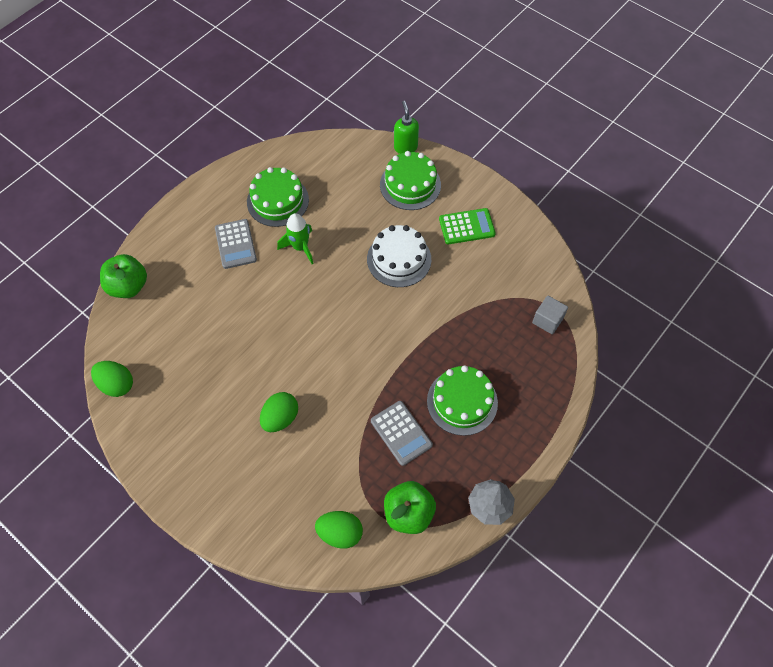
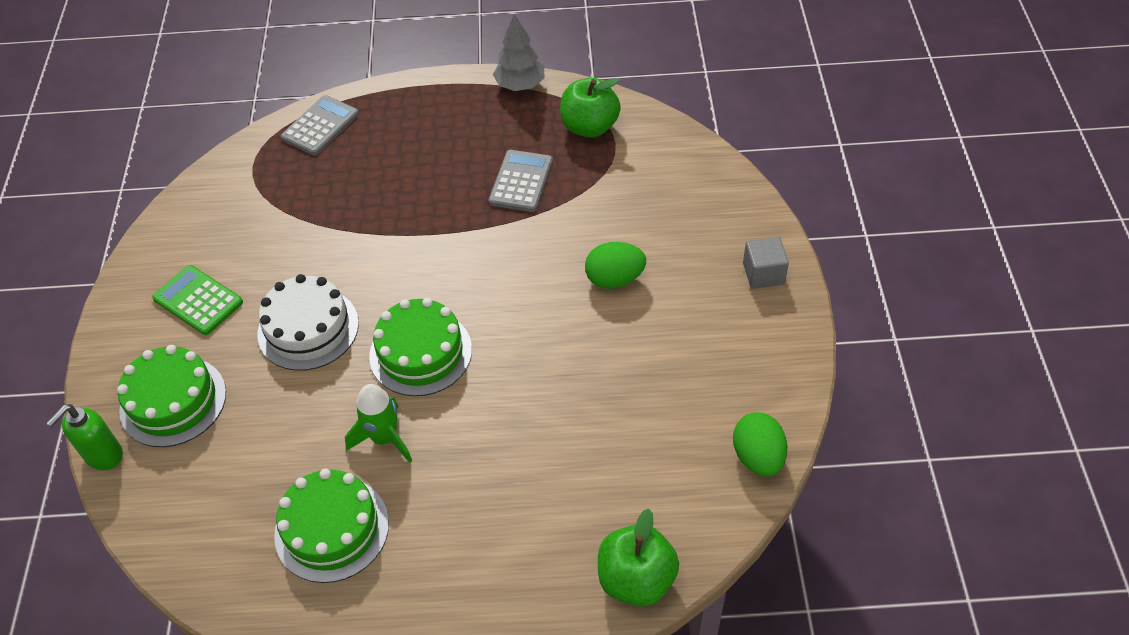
camera: 130 degrees left, 10 degrees down
(235, 244) = (449, 515): grey calculator -> grey calculator (320, 126)
(340, 533) = (662, 156): green egg -> none
(462, 401) = (438, 162): green cake -> green cake (420, 353)
(547, 320) = (273, 160): grey cube -> grey cube (763, 274)

